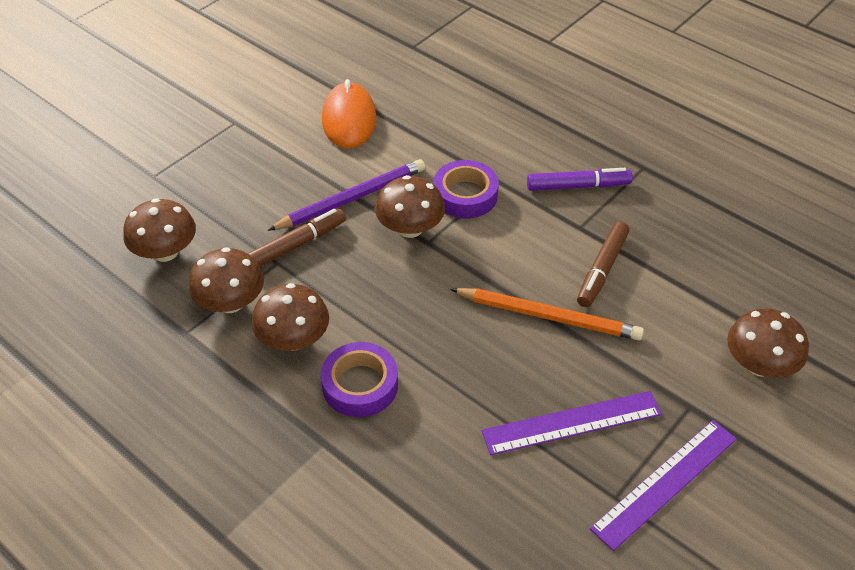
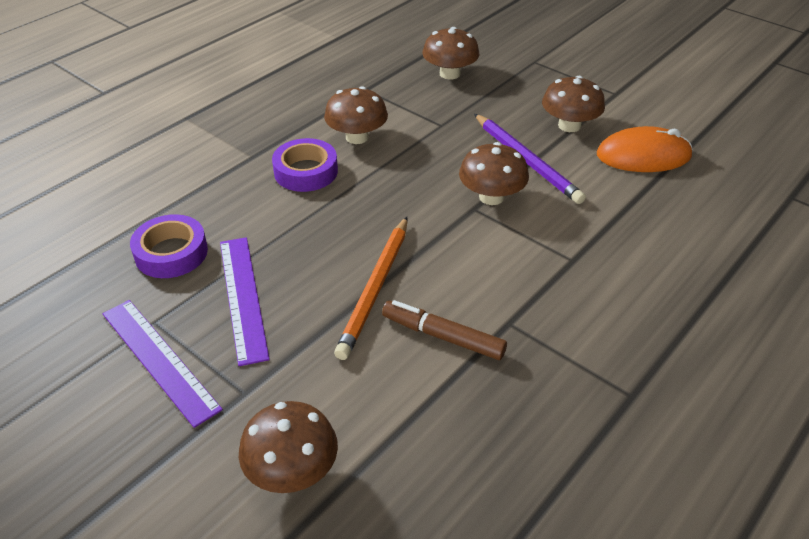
camera: 90 degrees right, 5 degrees down
(230, 302) = (396, 106): brown mushroom -> brown mushroom (569, 125)
(297, 245) = (463, 133): brown marker -> none
(465, 195) = (545, 234): purple tape -> purple tape (171, 253)
(578, 186) = (579, 326): purple marker -> none

